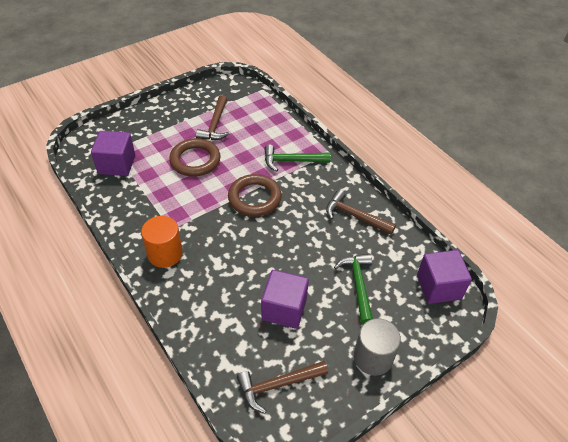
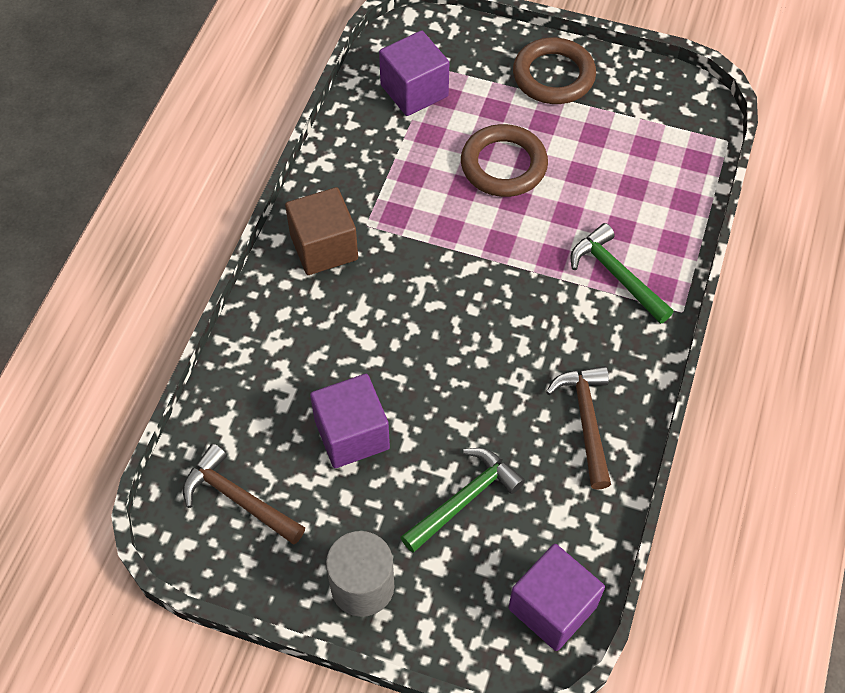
camera: 55 degrees right, 10 degrees up
(165, 254) = (324, 247): orange cylinder -> brown cube
(215, 125) = (592, 138): brown hammer -> none
(254, 198) = (503, 278): brown ring -> brown ring (553, 76)

